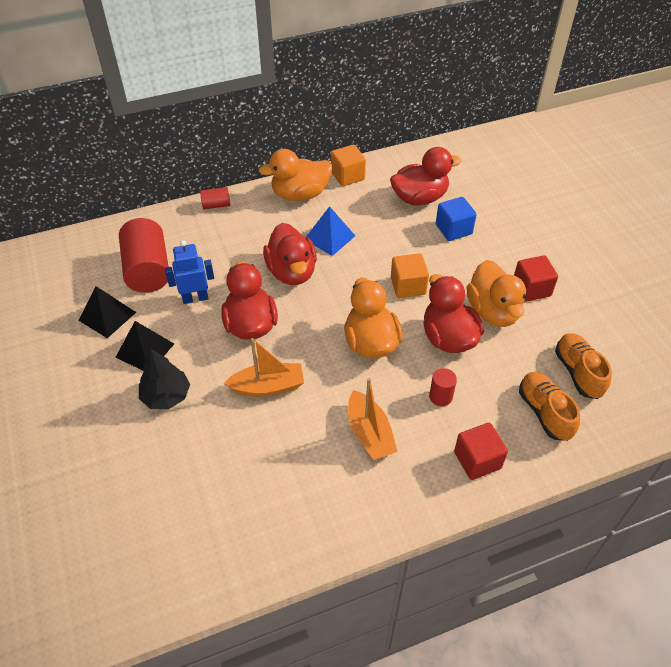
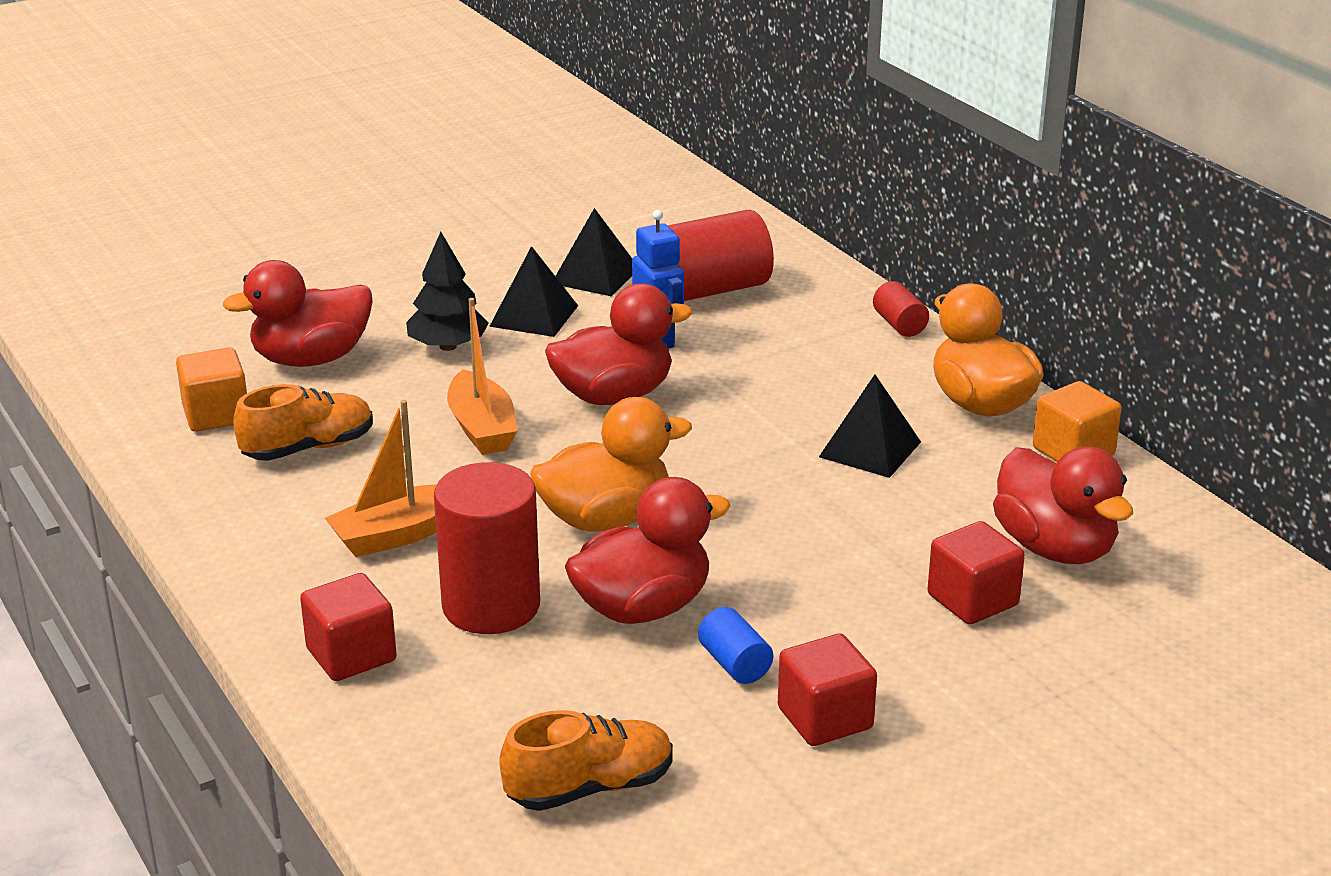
camera: 80 degrees right, 20 degrees down
(292, 272) = (756, 420): red duck -> red duck (311, 359)
(329, 237) = (870, 449): blue pyramid -> black pyramid
(408, 286) = (769, 551): orange cube -> orange cube (216, 415)
(440, 397) = (491, 606): red cylinder -> red cylinder, size x2.12
(453, 229) = (972, 600): blue cube -> red cube
(493, 311) = (735, 664): orange duck -> blue cylinder
(544, 412) = (473, 738): orange shoe -> orange shoe (308, 448)

